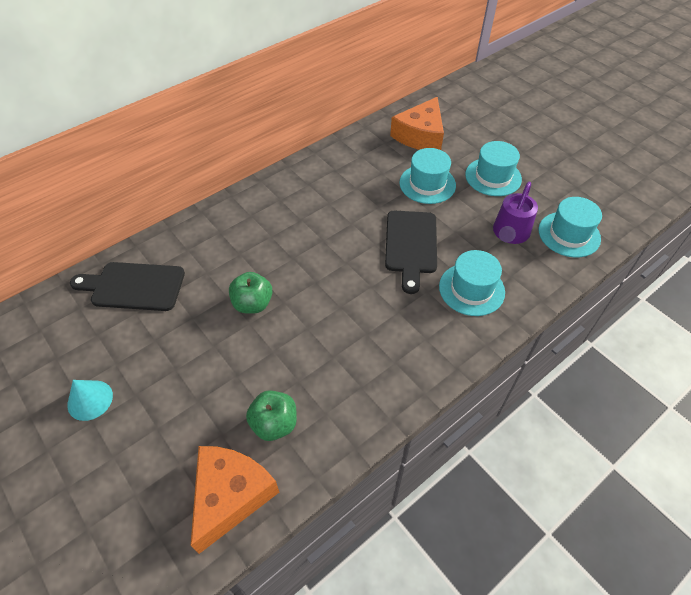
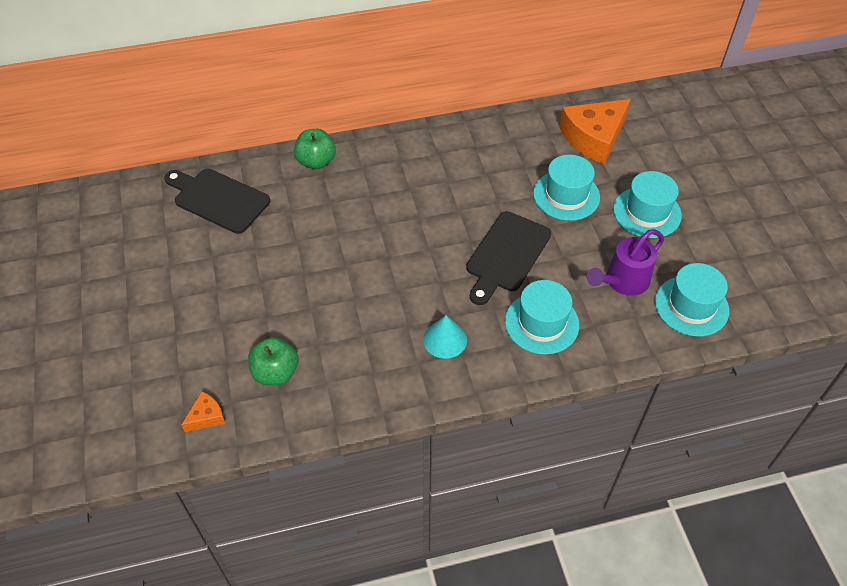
camera: 25 degrees right, 0 degrees up
(90, 400) = (133, 288): turquoise cone -> turquoise cone (445, 339)
(230, 496) = (206, 416): orange cheese -> orange cheese, size x0.45
(253, 304) = (316, 256): green apple -> green apple (316, 161)

